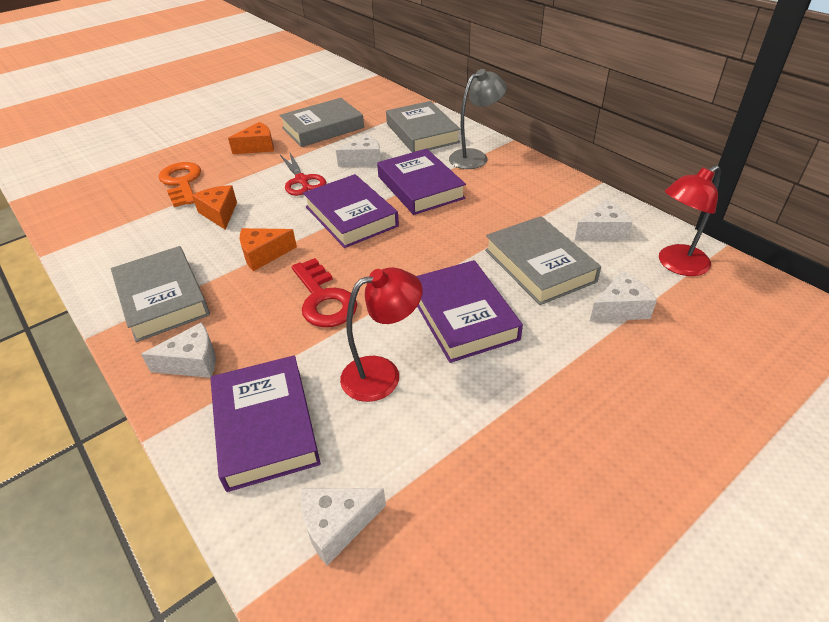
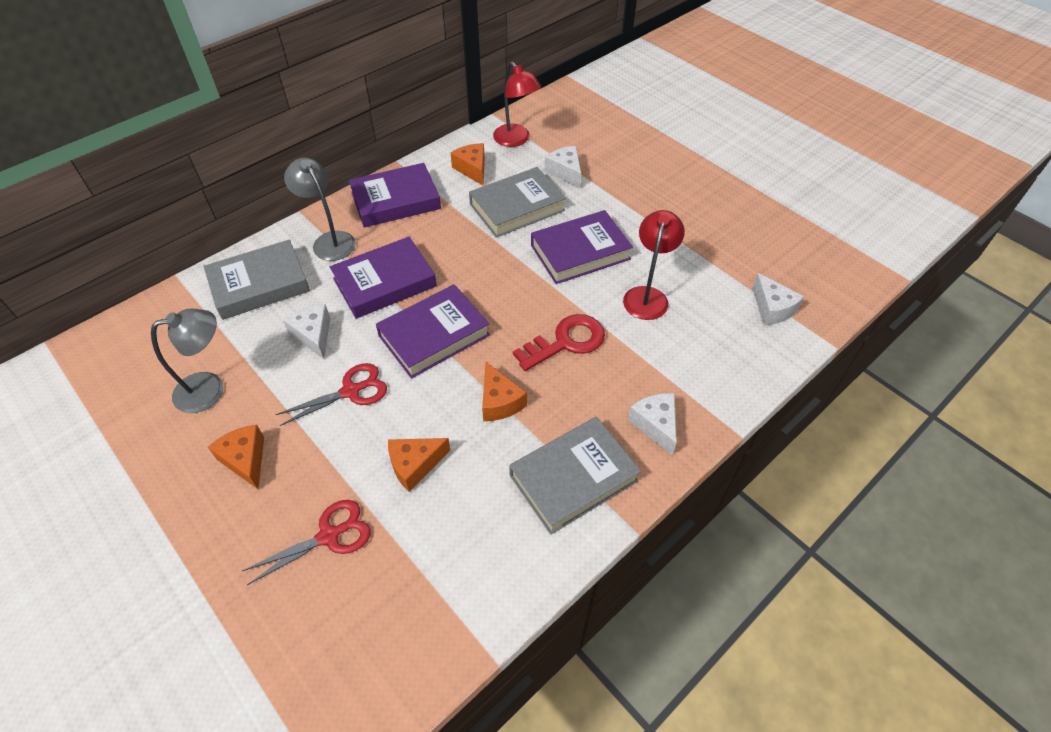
camera: 95 degrees left, 10 degrees up
(181, 182) = (329, 536): orange key -> red scissors
(265, 426) = (709, 358): purple book -> purple book (396, 200)
(323, 128) = (210, 389): grey book -> grey lamp
(382, 374) = (647, 296): red lamp -> red lamp turned 45 degrees clockwise
(603, 231) = (472, 169): white cheese -> orange cheese

